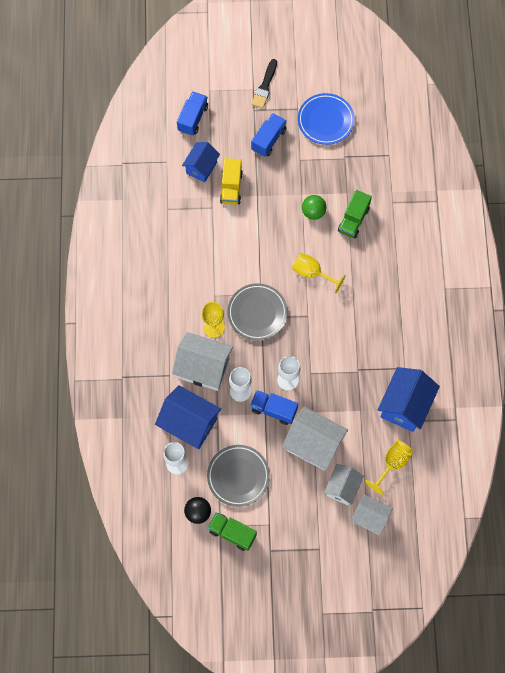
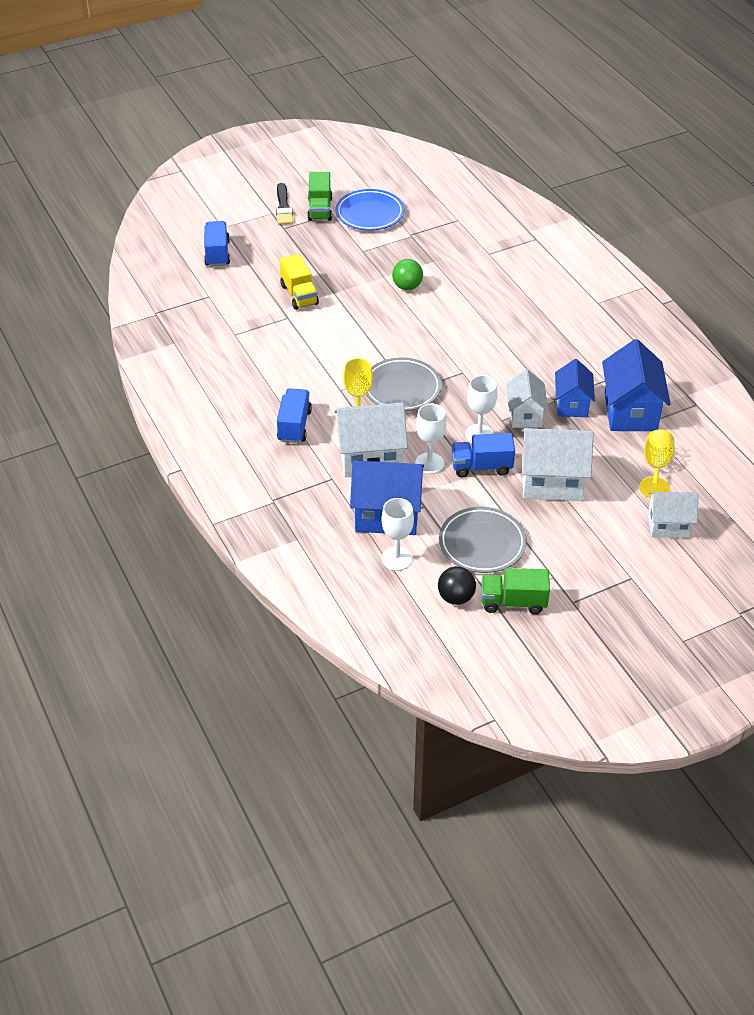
camera: 25 degrees left, 25 degrees down
(201, 168) = (253, 289): blue house -> blue house (572, 404)
(268, 140) = (316, 245): blue truck -> blue truck (294, 426)
(312, 273) = (441, 335): yellow goblet -> none
(342, 488) = (615, 509): white house -> white house (525, 415)
(353, 220) = (456, 279): green truck -> green truck (320, 209)

